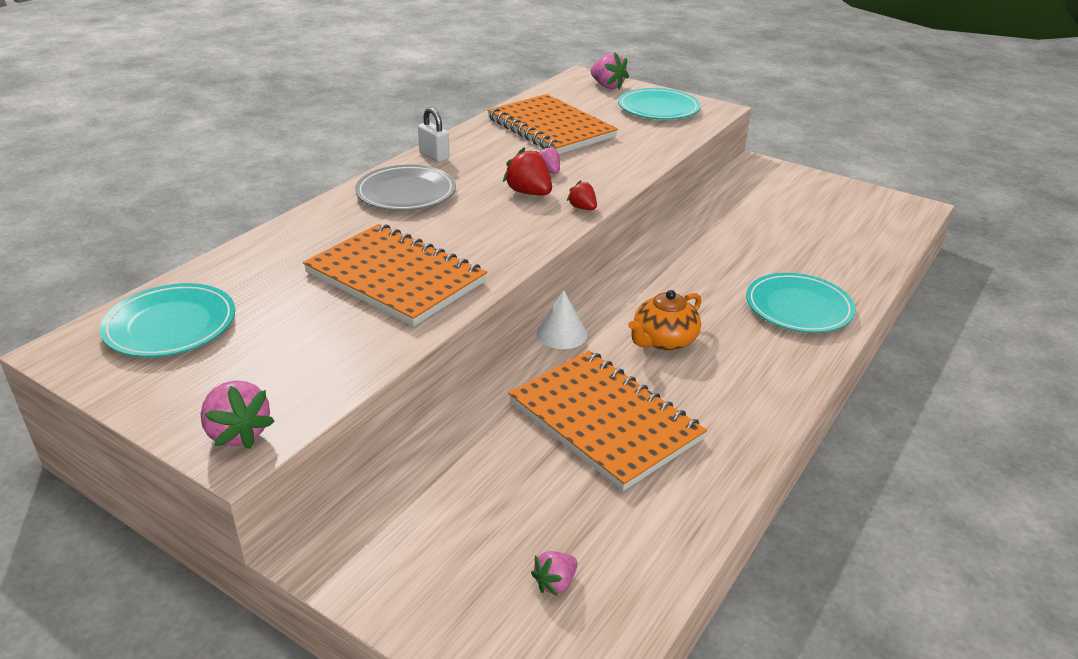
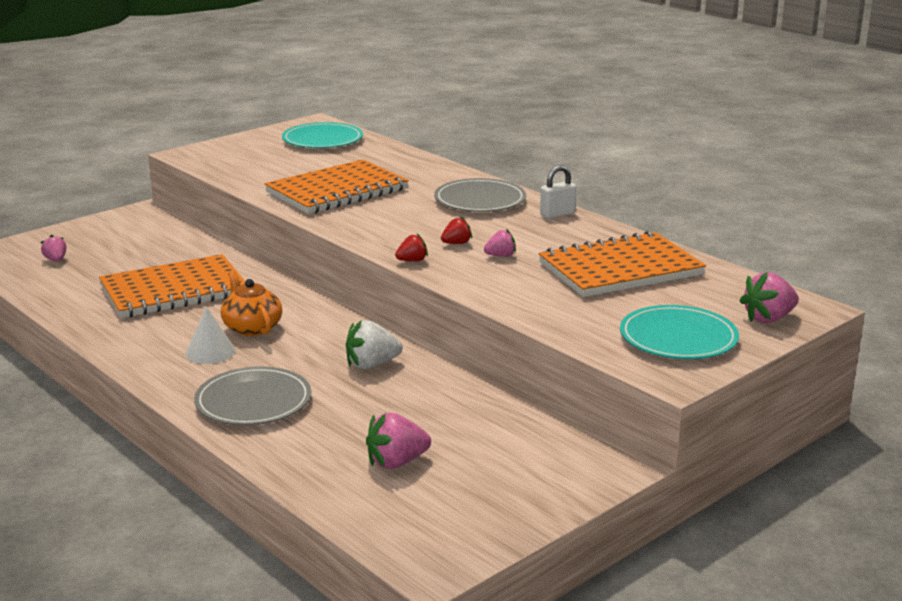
camera: 105 degrees right, 10 degrees down
(238, 433) = (200, 154): pink strawberry -> pink strawberry (396, 462)
(529, 193) = (456, 243): red strawberry -> red strawberry, size x0.60
(562, 333) = (293, 290): white cone -> white cone (210, 352)
(692, 263) = (371, 365): none -> white strawberry
(798, 307) = (253, 402): turquoise plate -> grey plate

